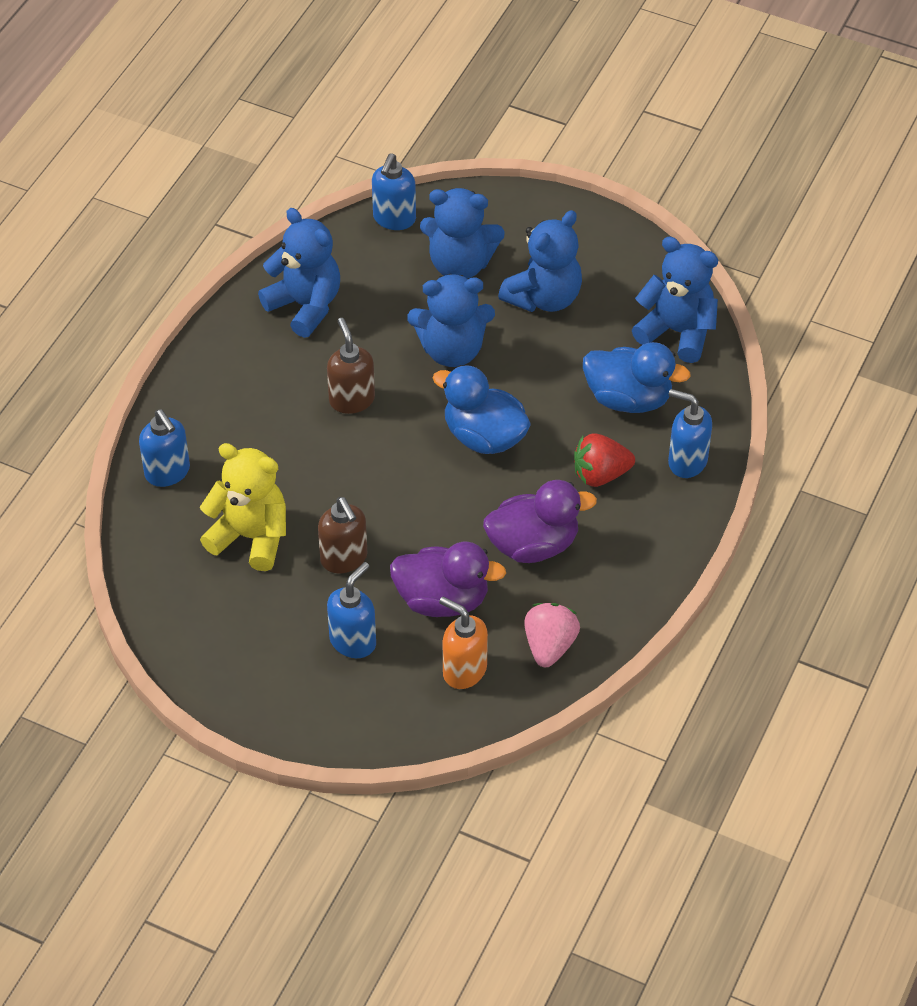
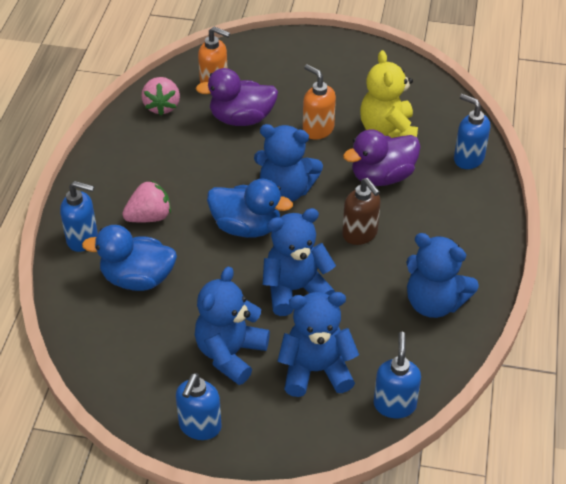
camera: 165 degrees right, 5 degrees down
(251, 537) = (388, 131): yellow teddy bear -> yellow teddy bear turned 75 degrees clockwise
(344, 559) = (317, 130): brown soap dispenser -> orange soap dispenser
(353, 641) = (291, 87): blue soap dispenser -> blue soap dispenser (200, 427)
(533, 545) = (188, 161): purple duck -> purple duck (382, 176)
(600, 474) = (149, 217): red strawberry -> pink strawberry
(677, 332) = (104, 346): blue teddy bear -> blue teddy bear (286, 191)

